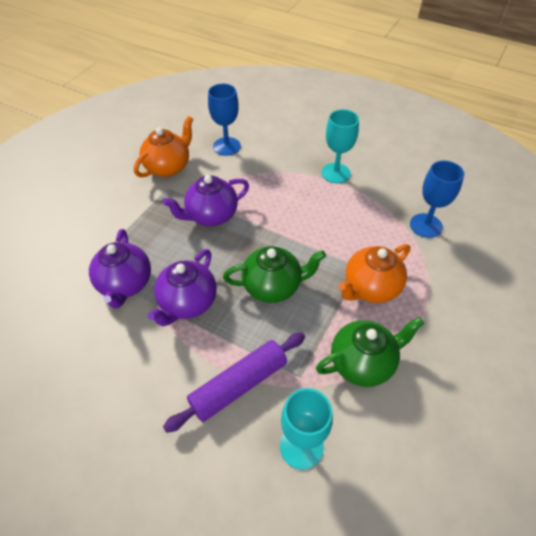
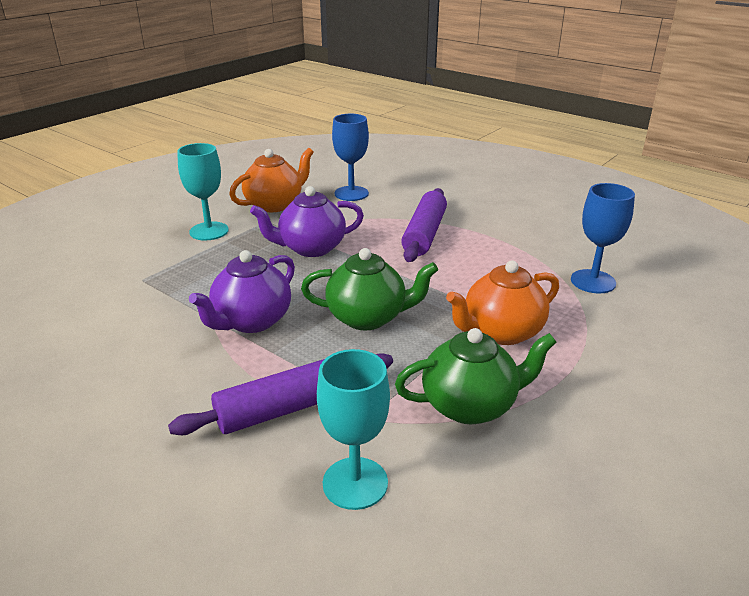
camera: 10 degrees right, 20 degrees down
(125, 284) = (181, 297): purple teapot -> none
(294, 188) = (424, 234): none -> purple rolling pin
(335, 173) = (481, 225): turquoise goblet -> turquoise goblet (209, 231)

